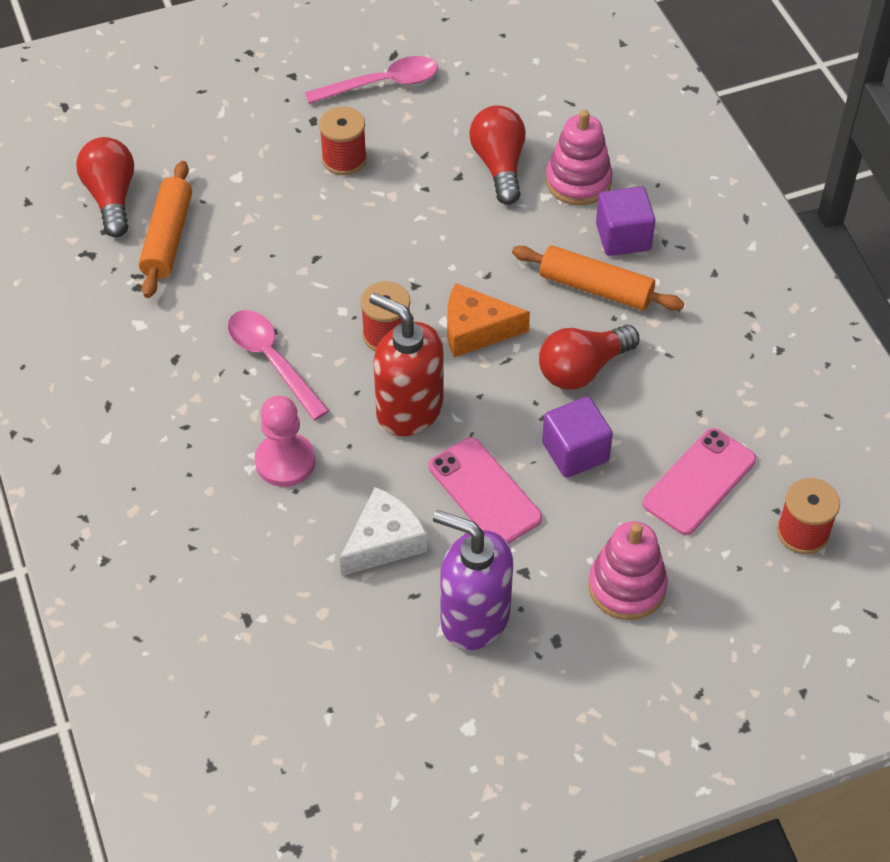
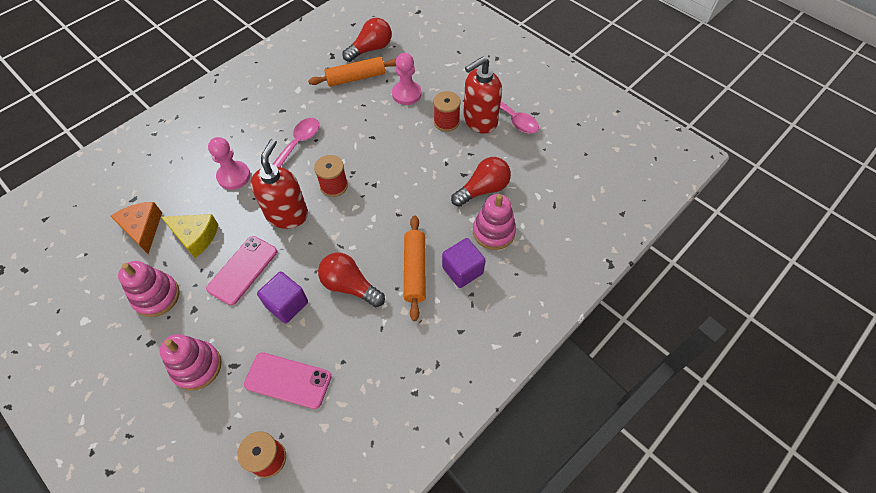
camera: 65 degrees right, 5 degrees up
(251, 186) = (406, 94): none -> pink pawn
(367, 121) = (479, 121): none -> red soap dispenser
(384, 542) = (195, 237): white cheese -> yellow cheese
(474, 617) = (156, 296): purple soap dispenser -> pink stacking toy
(476, 330) = (355, 223): orange cheese -> orange cheese (143, 229)

